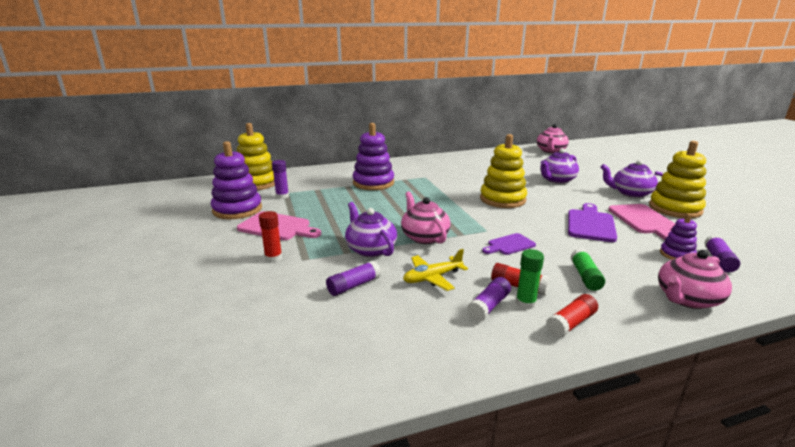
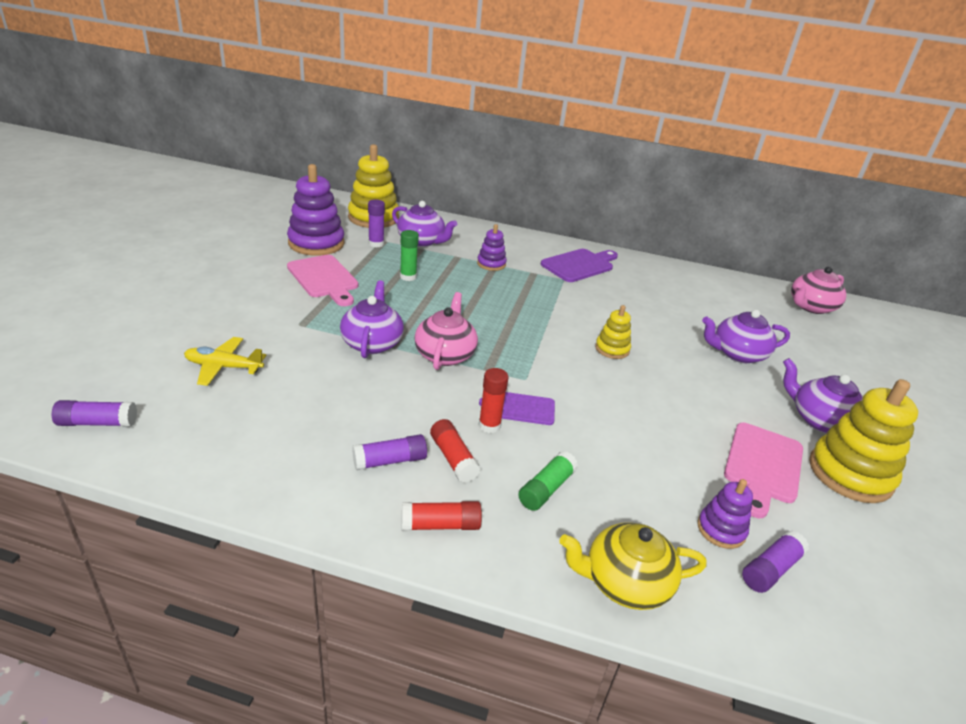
camera: 30 degrees right, 10 degrees up
(273, 258) = (278, 311): red glue stick -> red glue stick (489, 425)
(311, 185) = (421, 241): none -> purple teapot
(354, 286) = (303, 373): purple glue stick -> purple glue stick (97, 423)
(373, 183) = (491, 264): purple stacking toy -> purple stacking toy, size x0.53
(432, 278) = (383, 403): yellow plane -> yellow plane (224, 367)
(502, 199) = (612, 349): yellow stacking toy -> yellow stacking toy, size x0.53
(525, 303) = (430, 479): green glue stick -> green glue stick (408, 277)
(590, 224) = (673, 433): purple cutting board -> purple cutting board (579, 265)
(687, 299) = (624, 582): pink teapot -> yellow teapot

